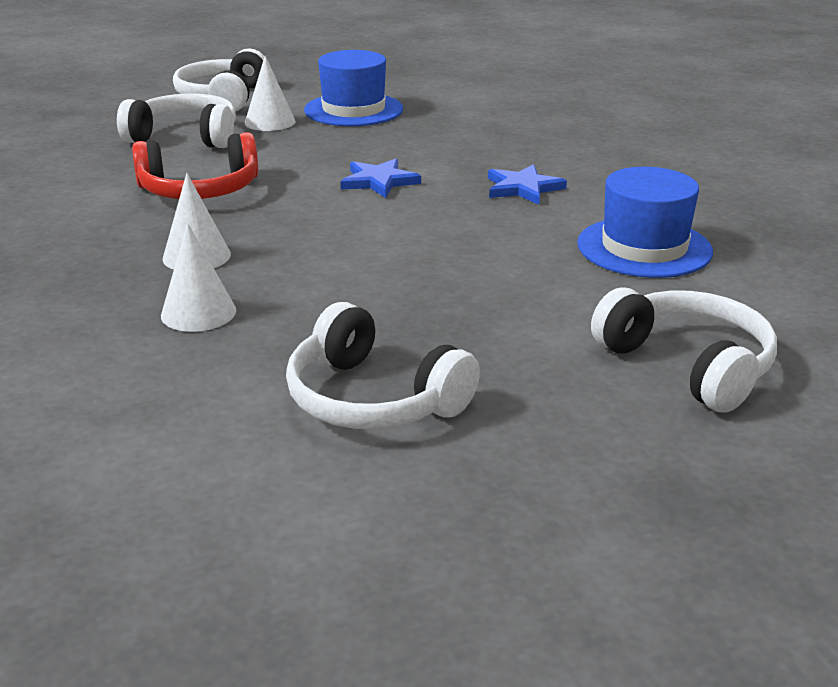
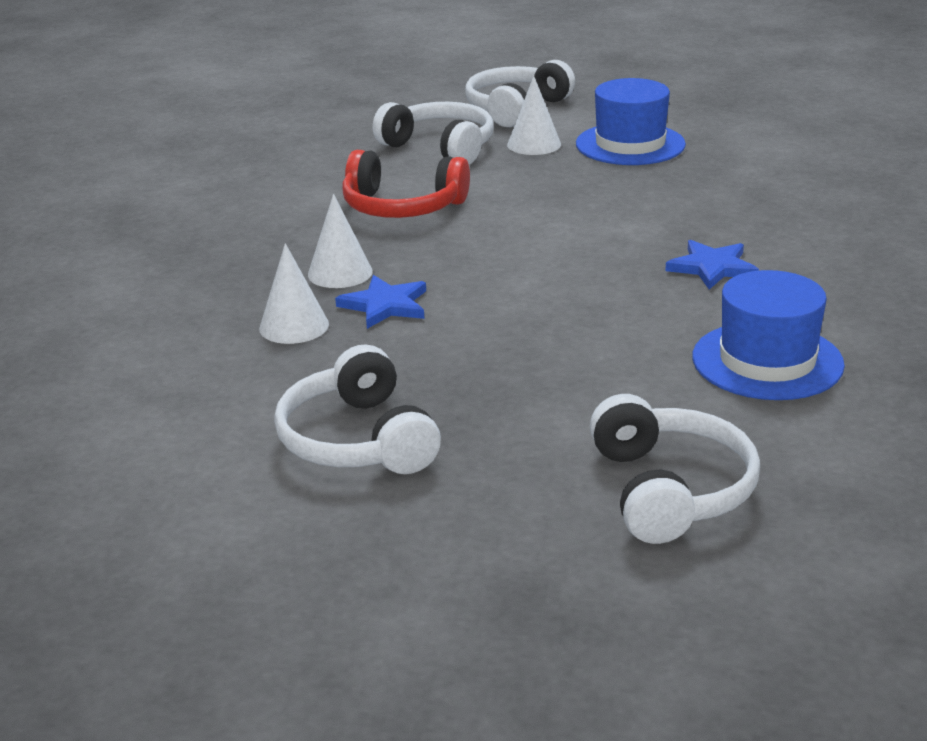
camera: 30 degrees right, 0 degrees up
(379, 181) = (574, 231): blue star -> blue star (385, 305)

